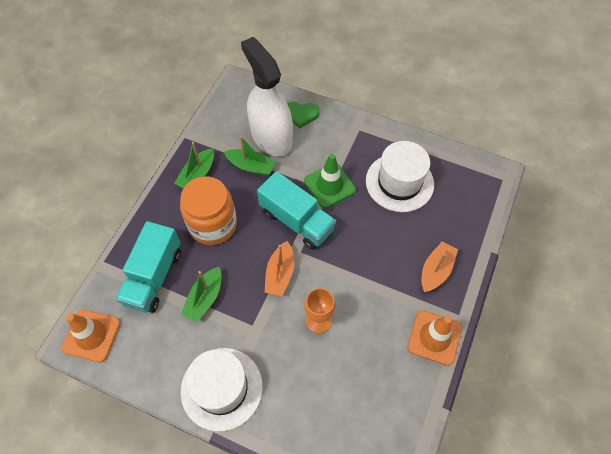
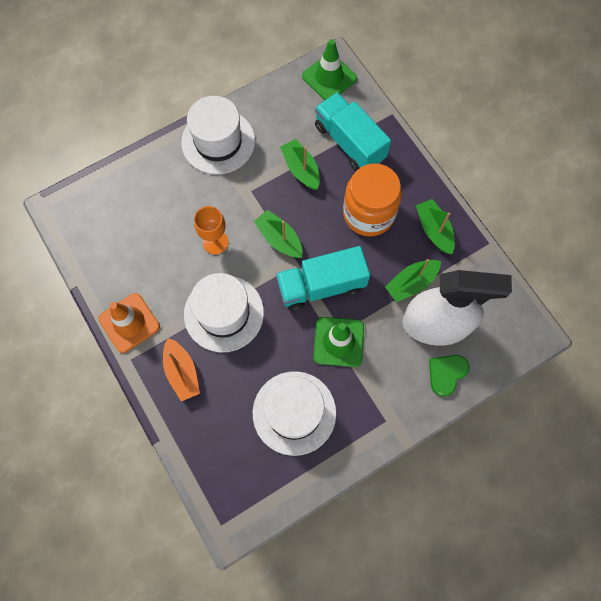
camera: 125 degrees right, 10 degrees up
(91, 335) = (329, 77): orange traffic cone -> green traffic cone
(280, 274) = (279, 239): orange boat -> green boat
(370, 273) = (224, 313): none -> white hat

